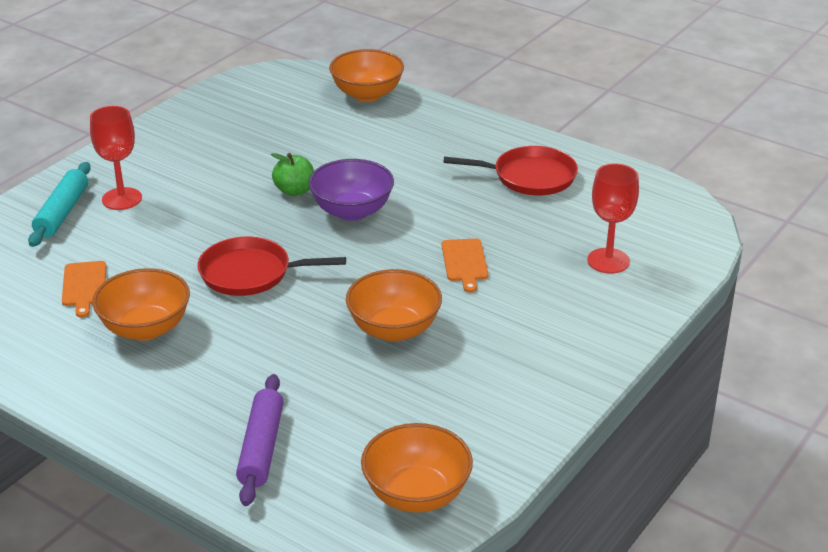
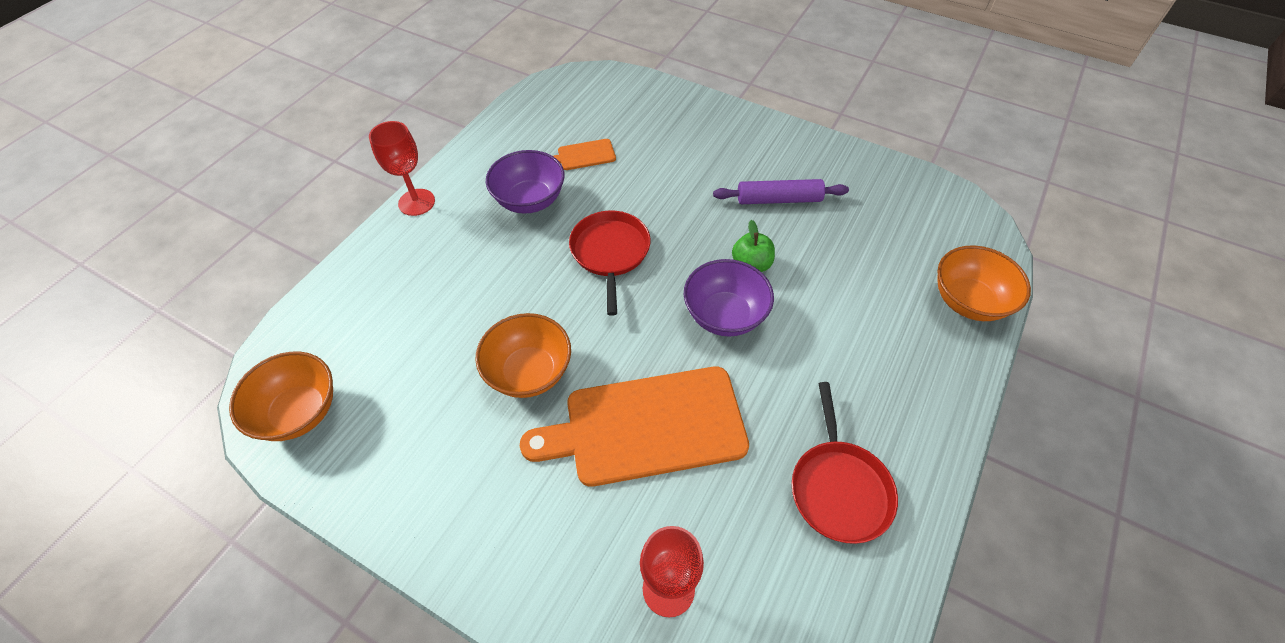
camera: 85 degrees right, 20 degrees up
(62, 212) = (683, 122): turquoise rolling pin -> none
(122, 199) = (710, 151): red goblet -> red goblet (416, 202)
(145, 328) = (530, 200): orange bowl -> purple bowl
(261, 448) = (376, 296): purple rolling pin -> purple rolling pin (779, 199)
(465, 262) = (647, 426): orange cutting board -> orange cutting board, size x2.34

